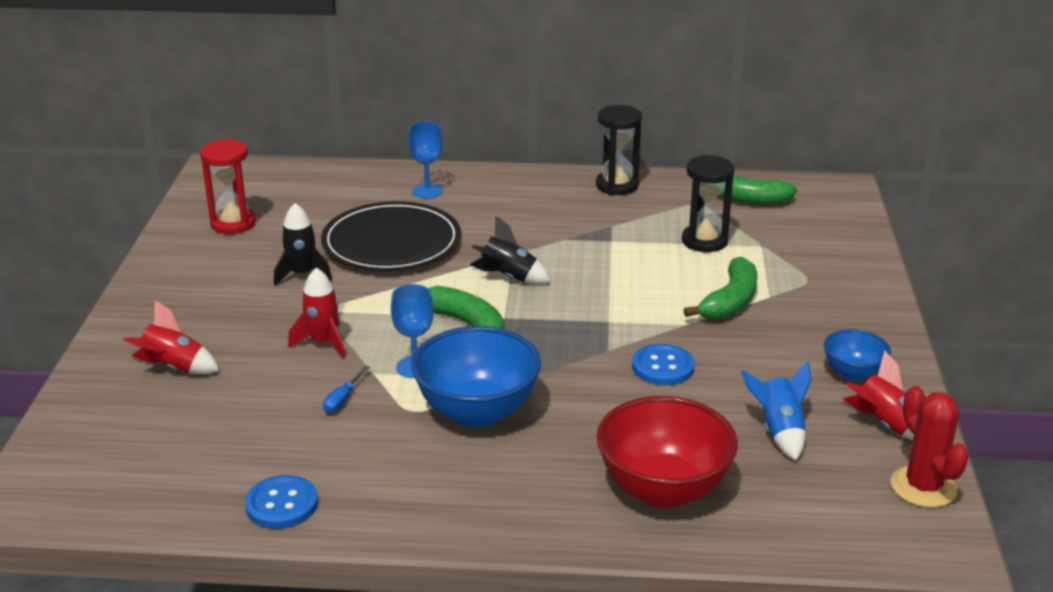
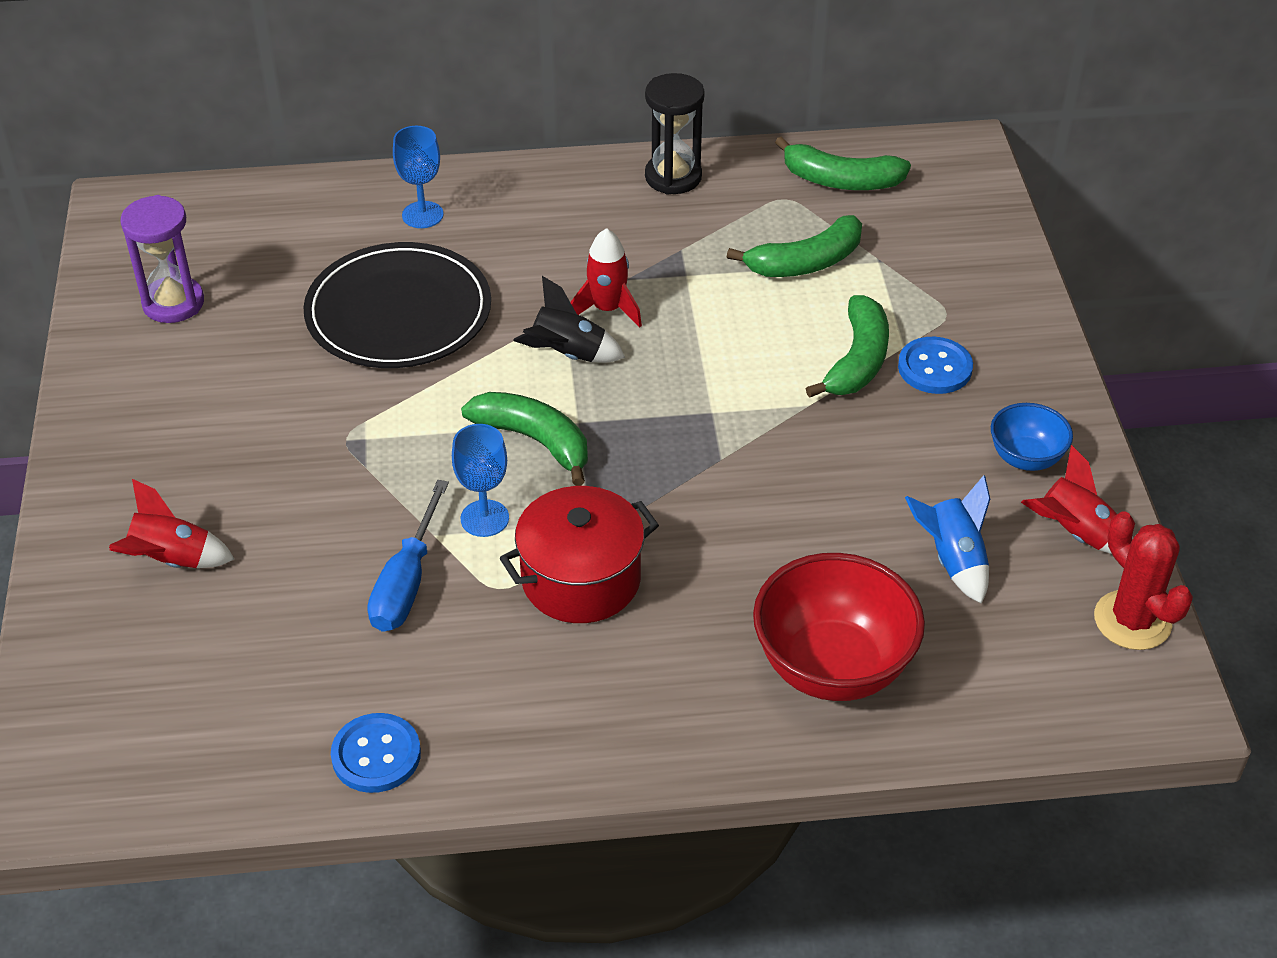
camera: 10 degrees left, 15 degrees up
(233, 223) = (173, 303): red hourglass -> purple hourglass
(302, 274) = (294, 381): black rocket -> none
(323, 343) = (355, 494): red rocket -> red rocket (607, 309)
(343, 399) = (406, 582): blue screwdriver -> blue screwdriver, size x1.91
(477, 412) = (581, 579): blue bowl -> red pot
(662, 367) = (794, 478): blue button -> blue button (934, 368)
(704, 241) = (806, 262): black hourglass -> green banana

